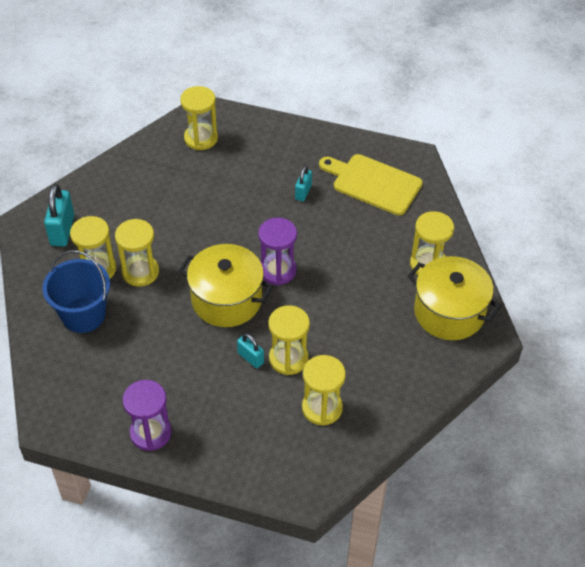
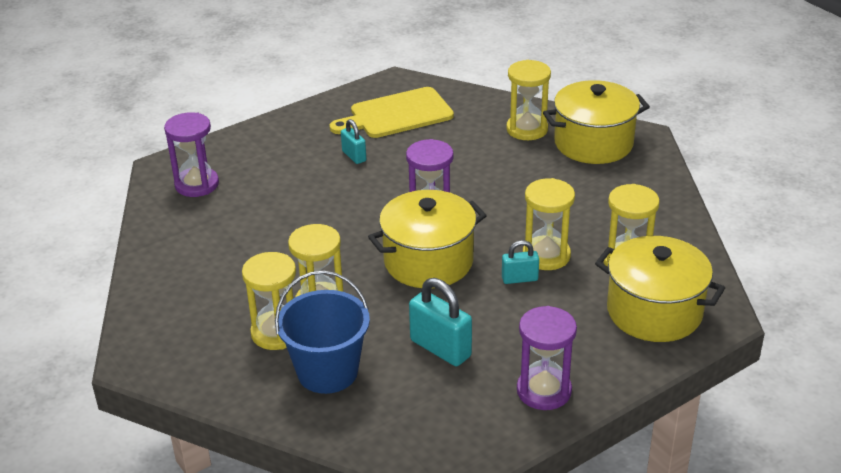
camera: 50 degrees left, 15 degrees down
(62, 230) = (186, 335): turquoise padlock -> turquoise padlock (440, 348)
(201, 138) = (197, 184): yellow hourglass -> purple hourglass
(280, 452) = (654, 312): none -> yellow pot

